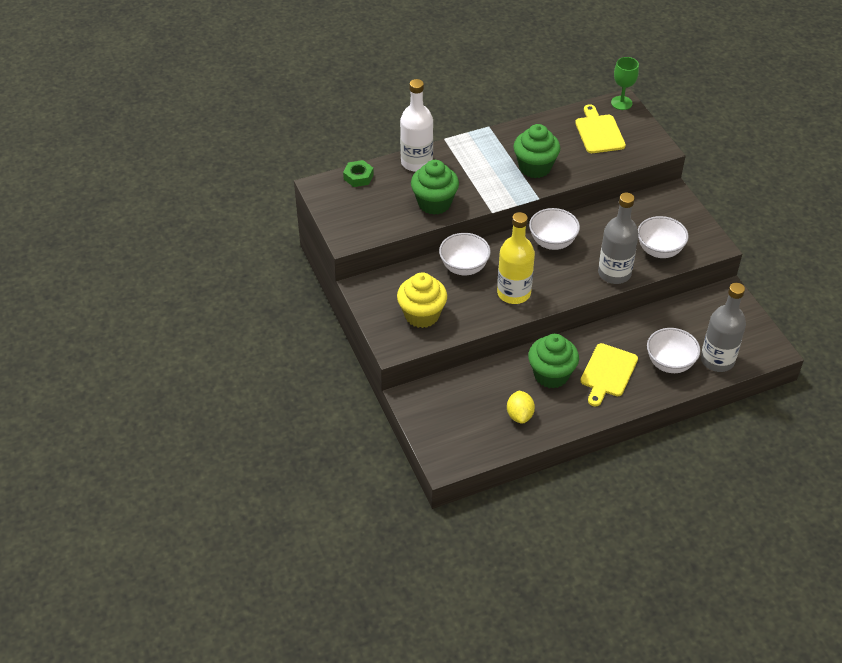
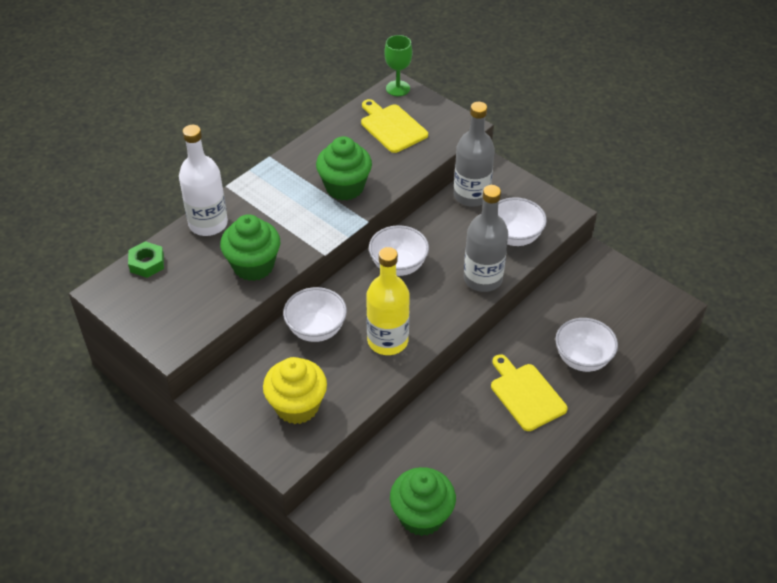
camera: 25 degrees left, 0 degrees up
(519, 415) = (459, 484): yellow lemon -> none
(551, 375) = (467, 421): green cupcake -> green cupcake (421, 516)
(608, 373) = (526, 394): yellow cutting board -> yellow cutting board turned 150 degrees clockwise
(717, 360) = (627, 337): grey bottle -> grey bottle (471, 195)

